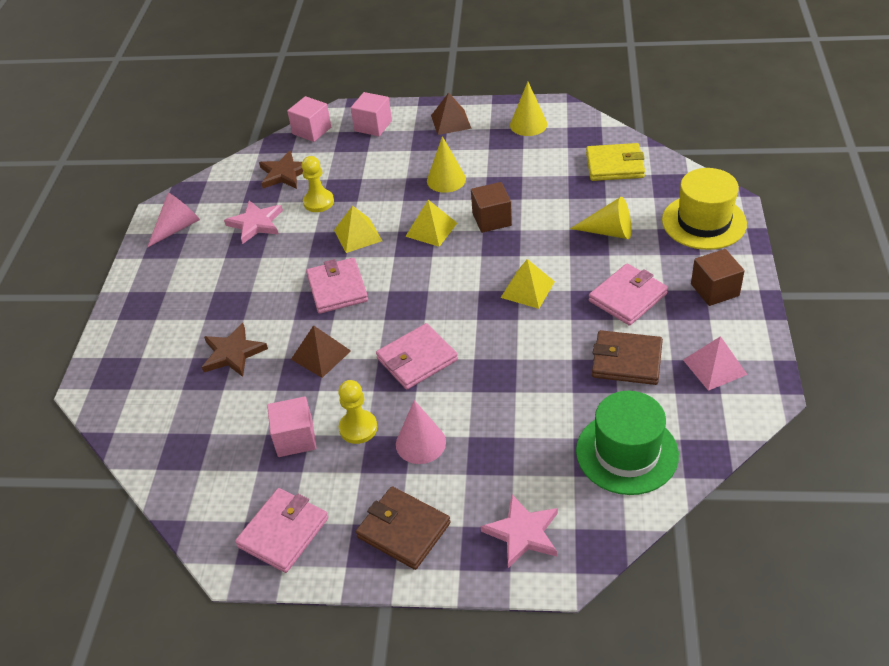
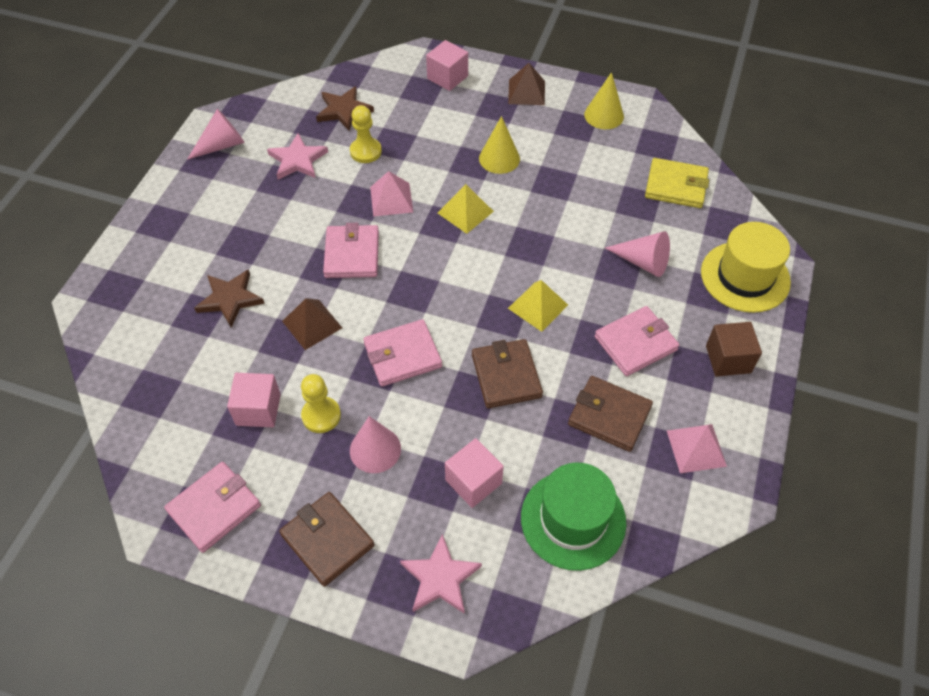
camera: 10 degrees right, 10 degrees up
(312, 131) = (385, 68): pink cube -> pink cube (473, 482)
(358, 235) = (391, 199): yellow pyramid -> pink pyramid
(492, 219) = (529, 216): brown cube -> none
(520, 352) = (506, 376): none -> brown wallet
(609, 232) = (643, 262): yellow cone -> pink cone

